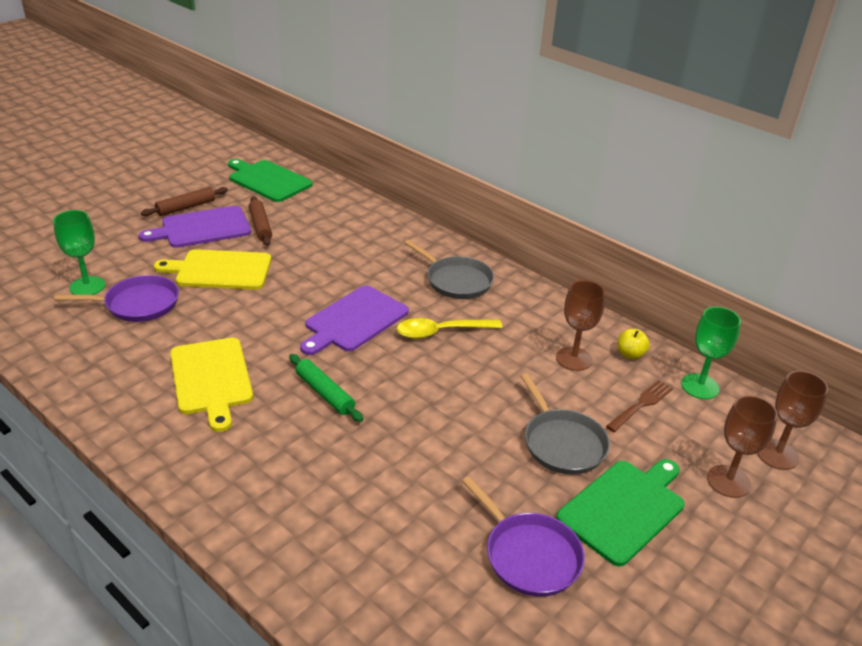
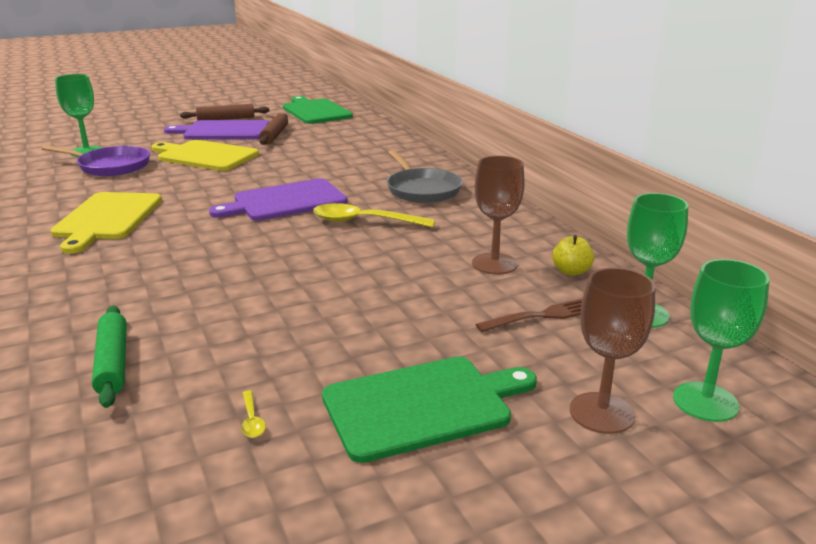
camera: 25 degrees right, 10 degrees down
(325, 393) = (194, 244): green rolling pin -> green rolling pin (113, 363)
(529, 555) = (252, 420): purple pan -> yellow spoon
(562, 443) = (405, 329): grey pan -> none
(777, 454) = (705, 402): brown goblet -> green goblet

